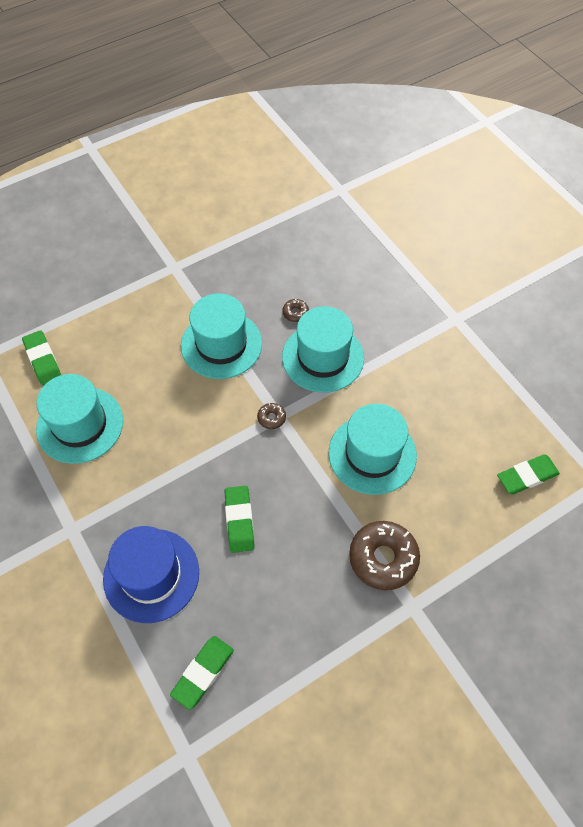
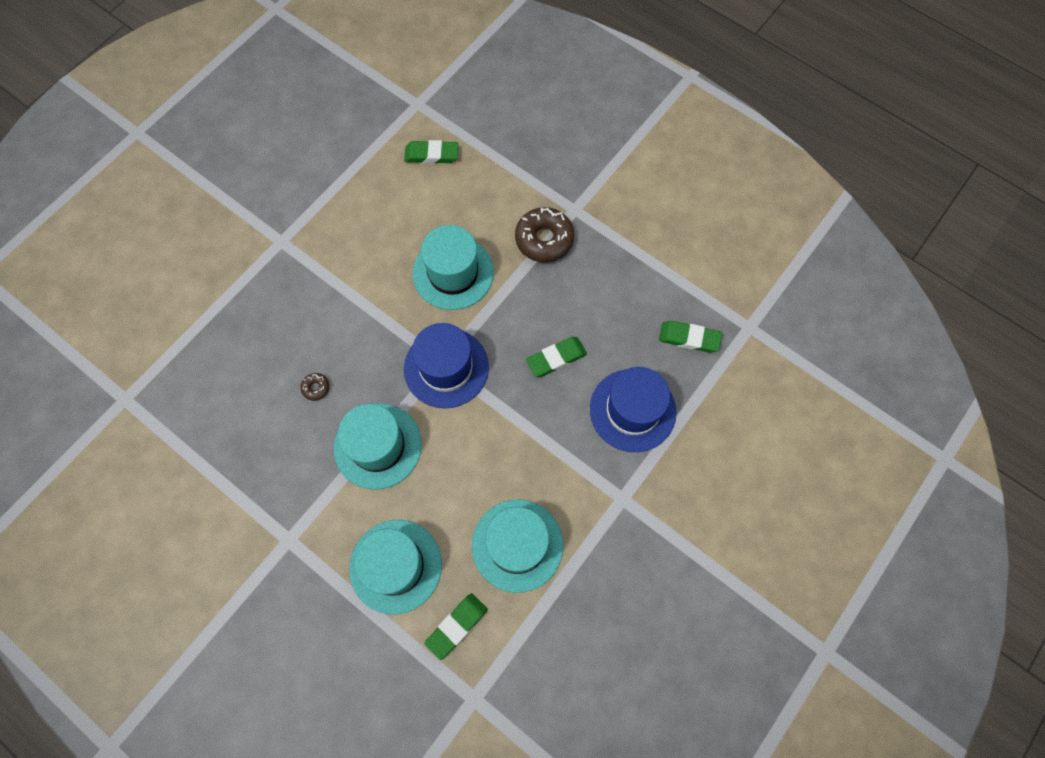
camera: 110 degrees left, 10 degrees up
(271, 418) = (446, 368): brown donut -> blue hat
(322, 357) = (363, 345): turquoise hat -> turquoise hat (395, 566)
(527, 476) = (431, 154): green eraser -> green eraser turned 45 degrees counterclockwise

